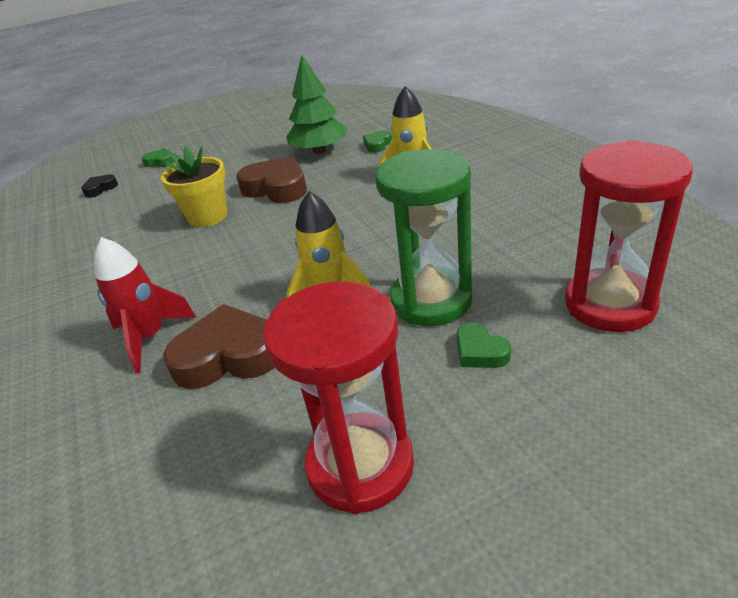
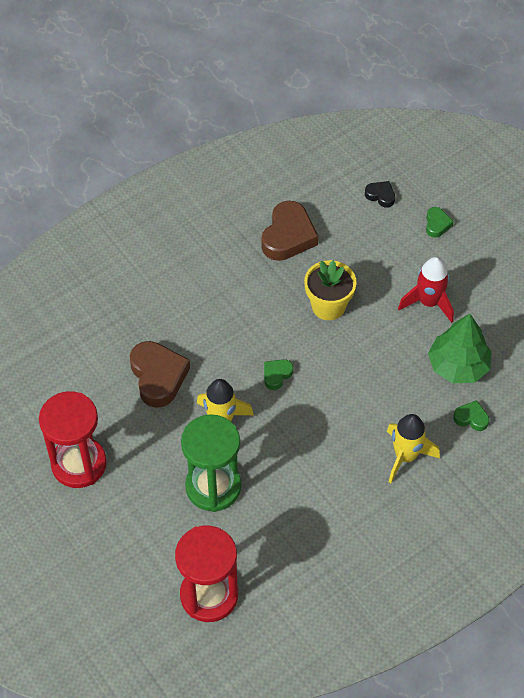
camera: 75 degrees right, 20 degrees up
(150, 338) = (175, 324): red rocket -> red rocket (428, 302)
(276, 188) = (379, 346): brown heart -> brown heart (288, 236)
(480, 352) = (163, 517): green heart -> green heart (276, 375)

